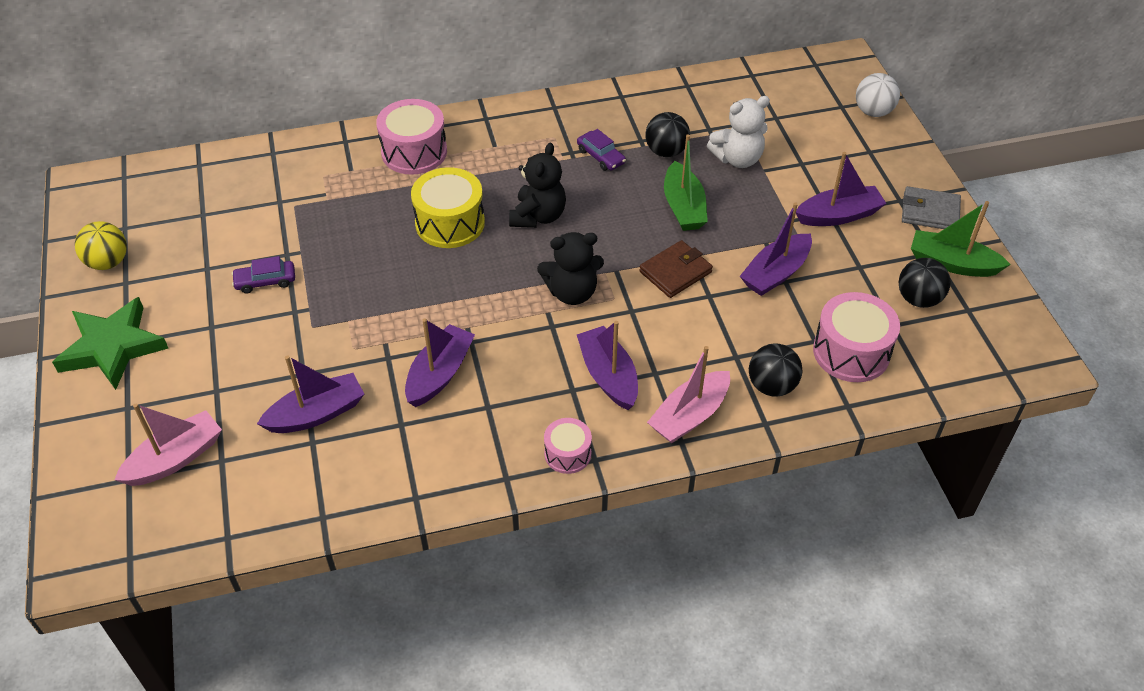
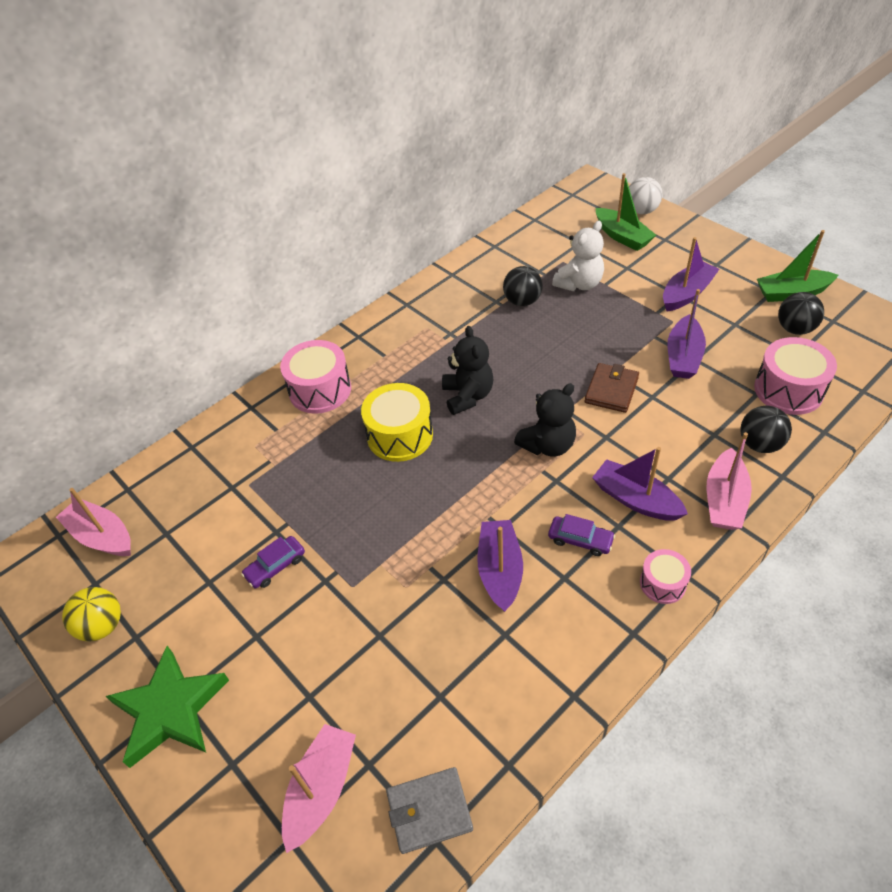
camera: 25 degrees left, 0 degrees up
(154, 193) = (102, 536): none -> pink boat
(316, 414) = (422, 667): purple boat -> none
(601, 156) = (476, 326): purple car -> purple car (580, 540)
(683, 207) = (572, 337): green boat -> green boat (622, 236)
(930, 212) = (743, 264): grey wallet -> grey wallet (429, 811)

